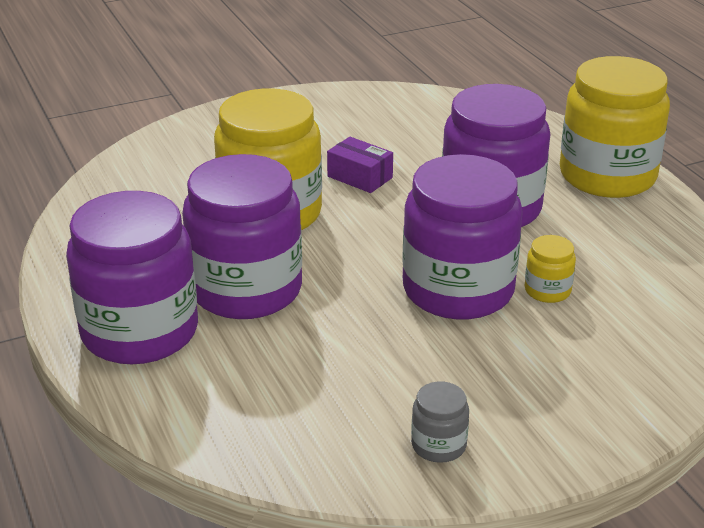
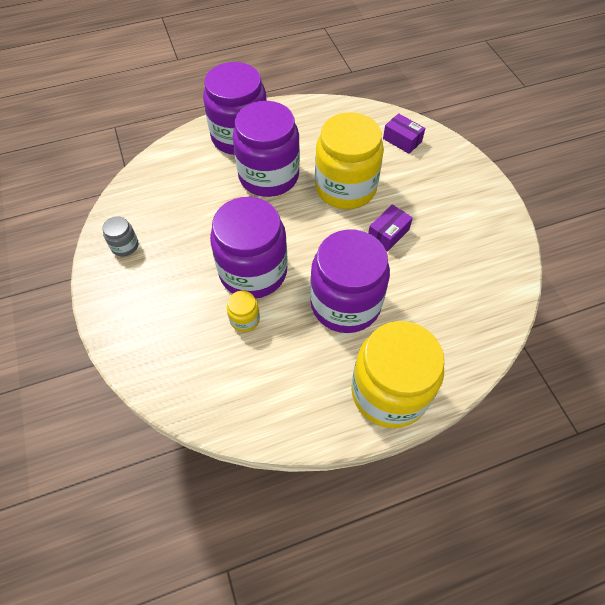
camera: 95 degrees right, 25 degrees up
(163, 166) = (402, 140): none -> purple box

